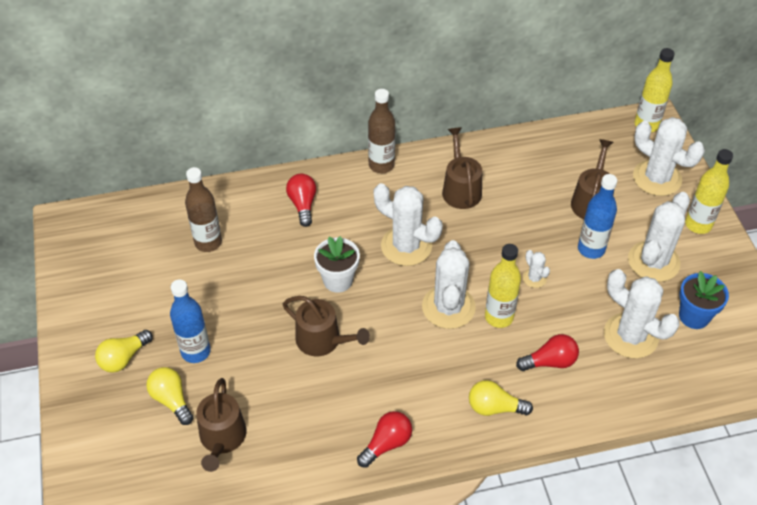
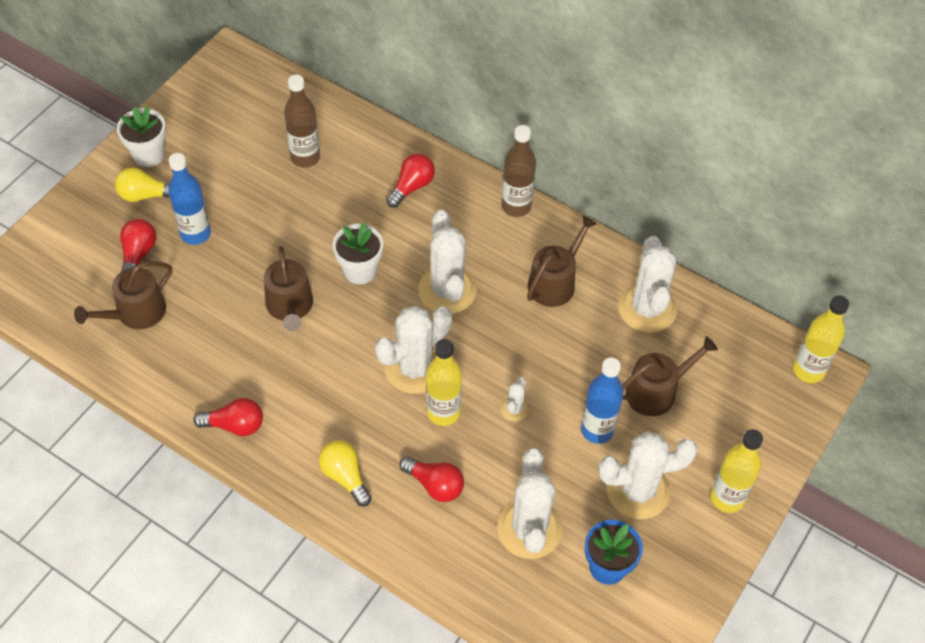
camera: 45 degrees right, 5 degrees up
(90, 330) = (149, 155): none -> white flower pot
(171, 400) = (138, 254): yellow light bulb -> red light bulb
(657, 178) = (747, 425): white cactus -> white cactus (647, 308)

